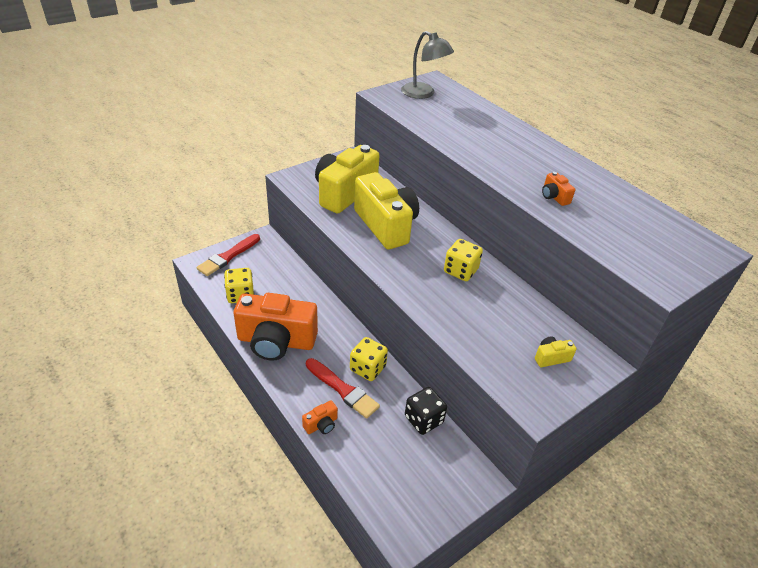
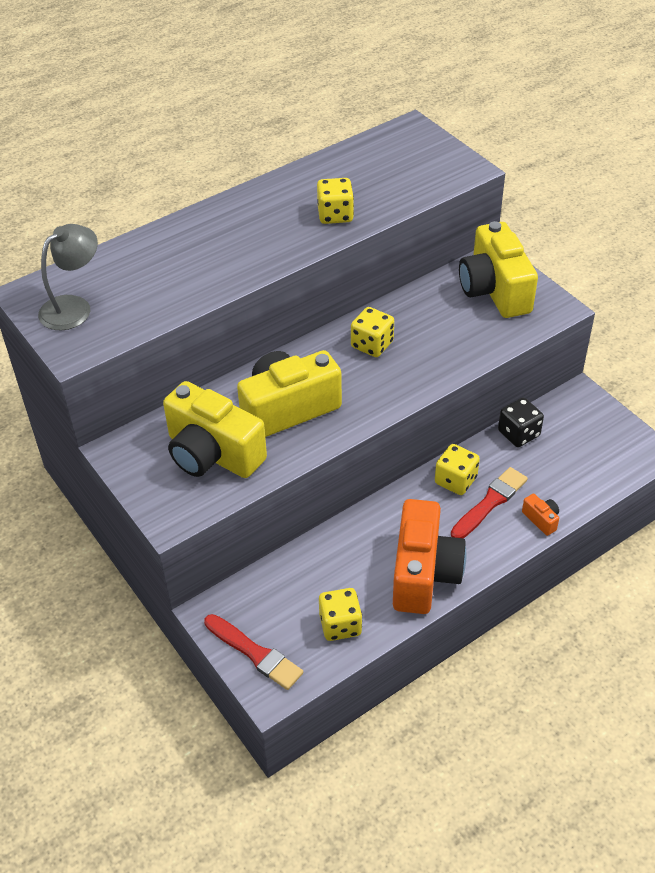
camera: 85 degrees left, 5 degrees up
(551, 358) = (494, 290): yellow camera -> yellow camera, size x2.50
(554, 197) = (335, 215): orange camera -> yellow dice

